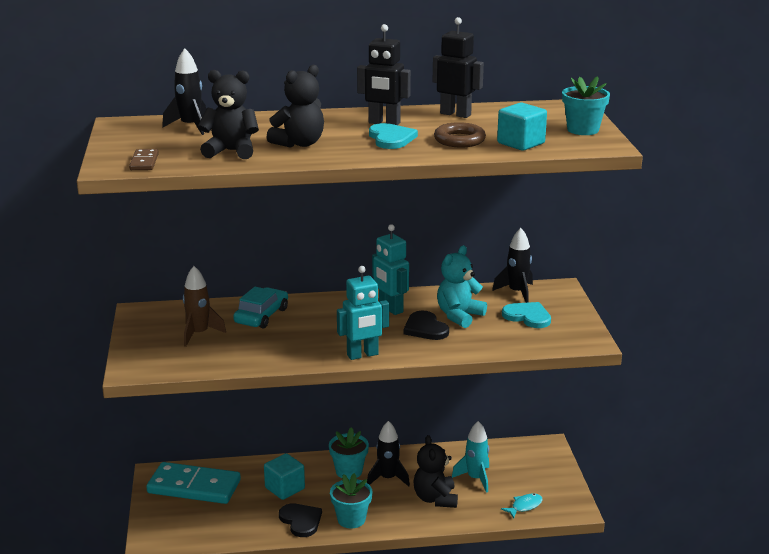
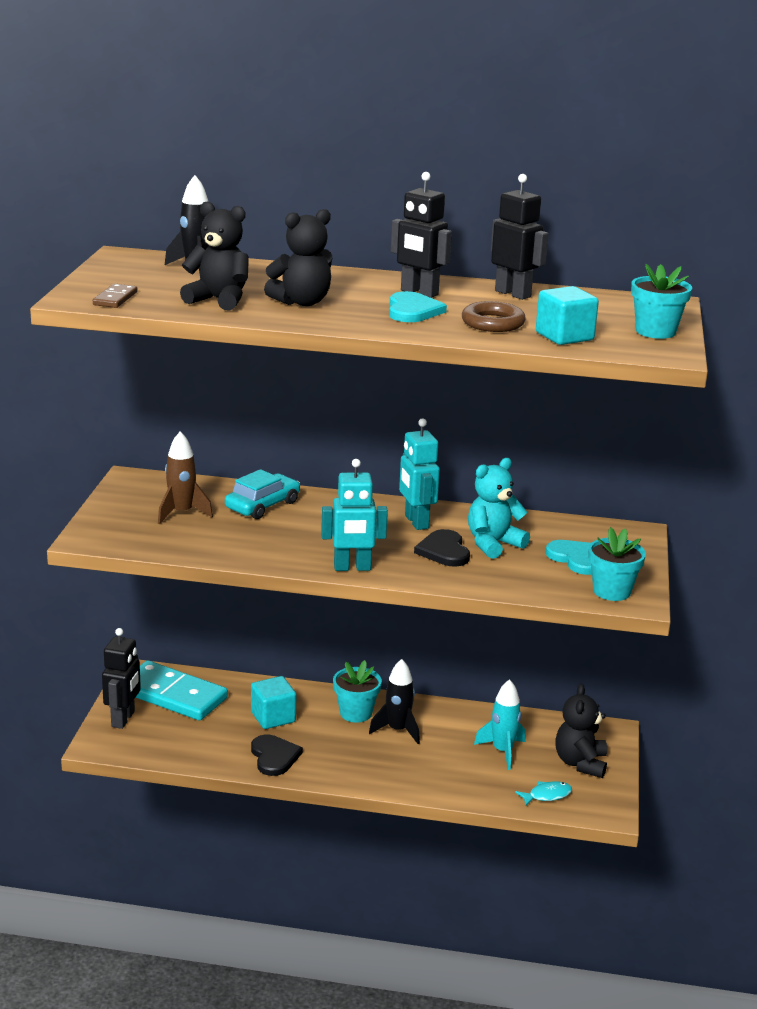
camera: 15 degrees right, 0 degrees up
(162, 516) = (123, 719): none -> black robot
(351, 519) = (332, 767): turquoise flower pot -> turquoise flower pot (612, 591)
(435, 499) = (443, 764): black teddy bear -> black teddy bear (580, 763)
(517, 292) = (580, 529): black rocket -> none

